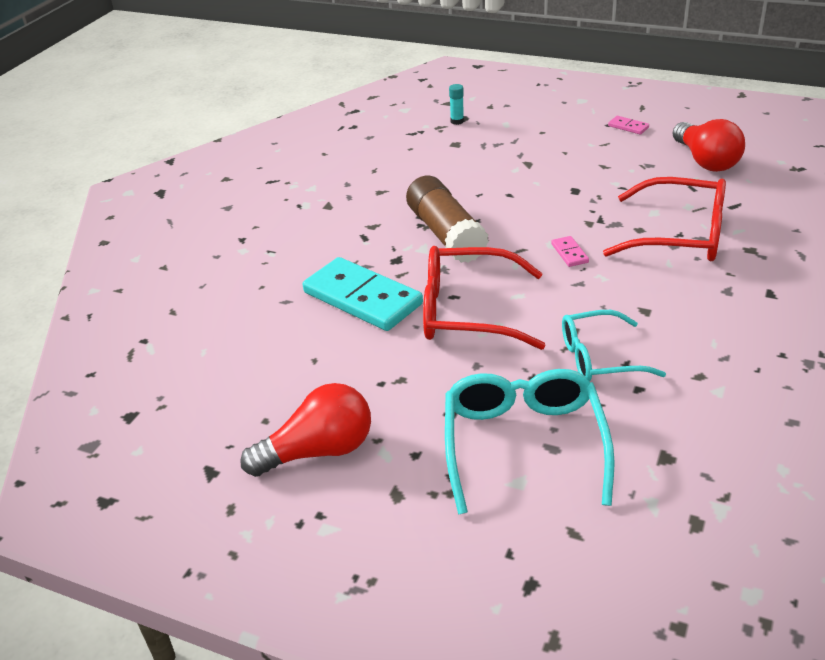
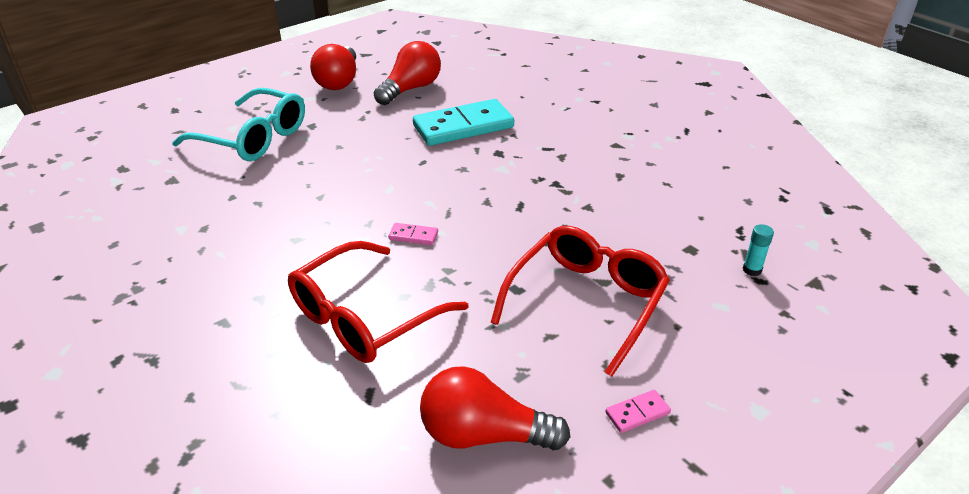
camera: 115 degrees right, 0 degrees up
(298, 374) = (410, 89): none -> red light bulb
(446, 234) = (511, 185): brown glue stick -> none
(467, 312) = (397, 161): red glasses -> red glasses (586, 302)
(599, 358) = (279, 194): turquoise glasses -> none

